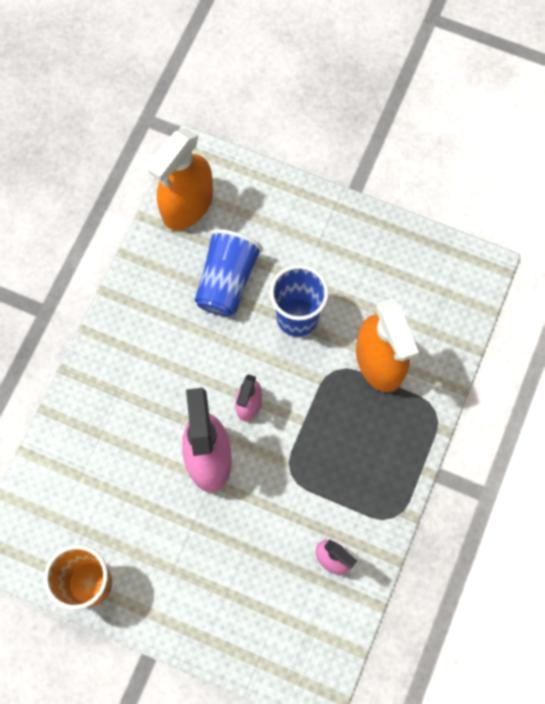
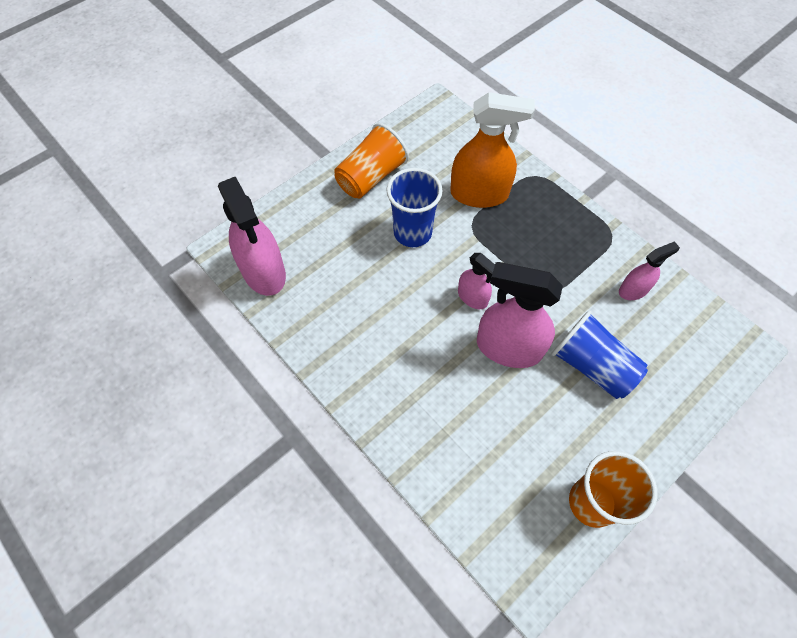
camera: 65 degrees left, 10 degrees down
(187, 205) = (264, 272): orange spray bottle -> pink spray bottle
(227, 281) = (352, 270): blue cup -> blue cup (591, 366)
(346, 246) = (371, 177): none -> orange cup

